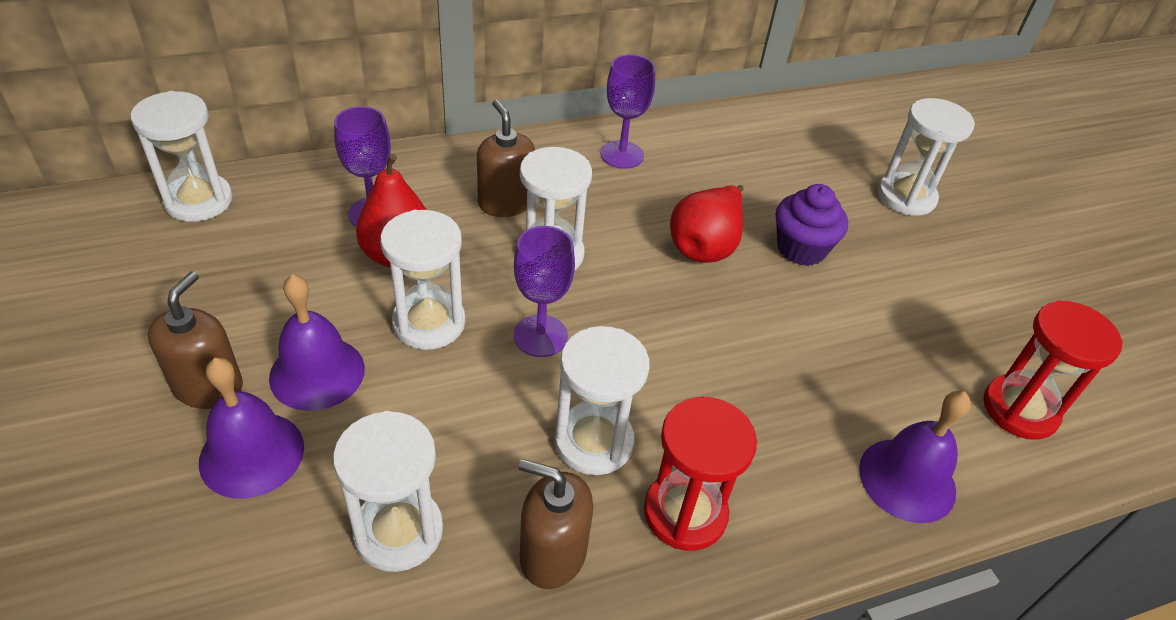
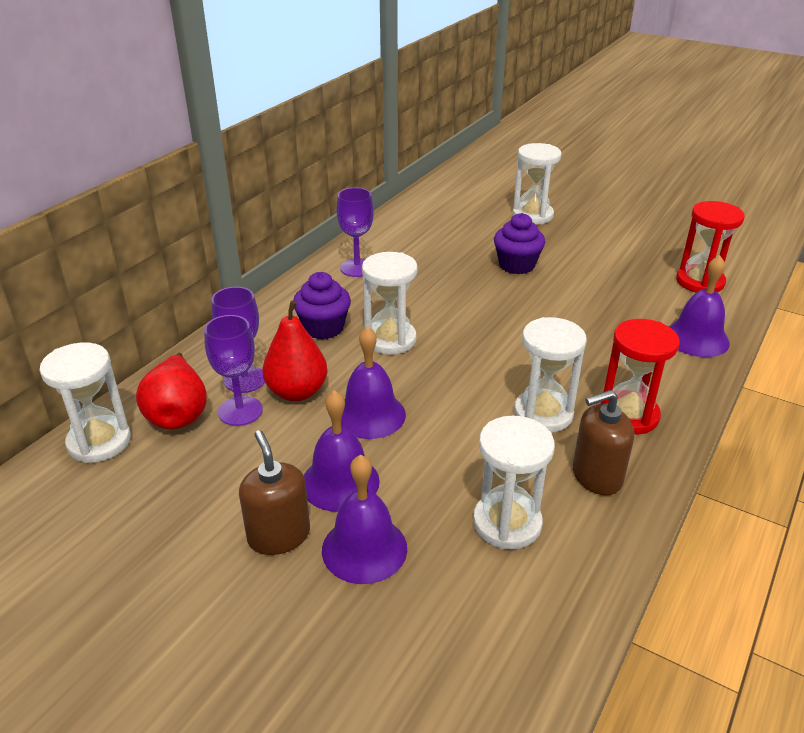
camera: 35 degrees left, 10 degrees down
(429, 323) = (370, 415): white hourglass -> purple bell
(505, 203) = (323, 328): brown soap dispenser -> purple cupcake
(540, 336) = (444, 382): purple goblet -> purple goblet (240, 411)
(705, 246) = (468, 289): red pear -> red pear (178, 414)

